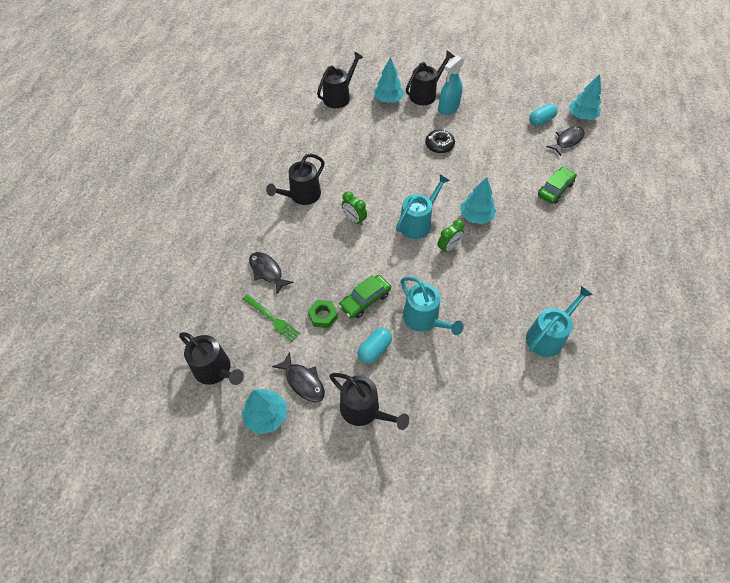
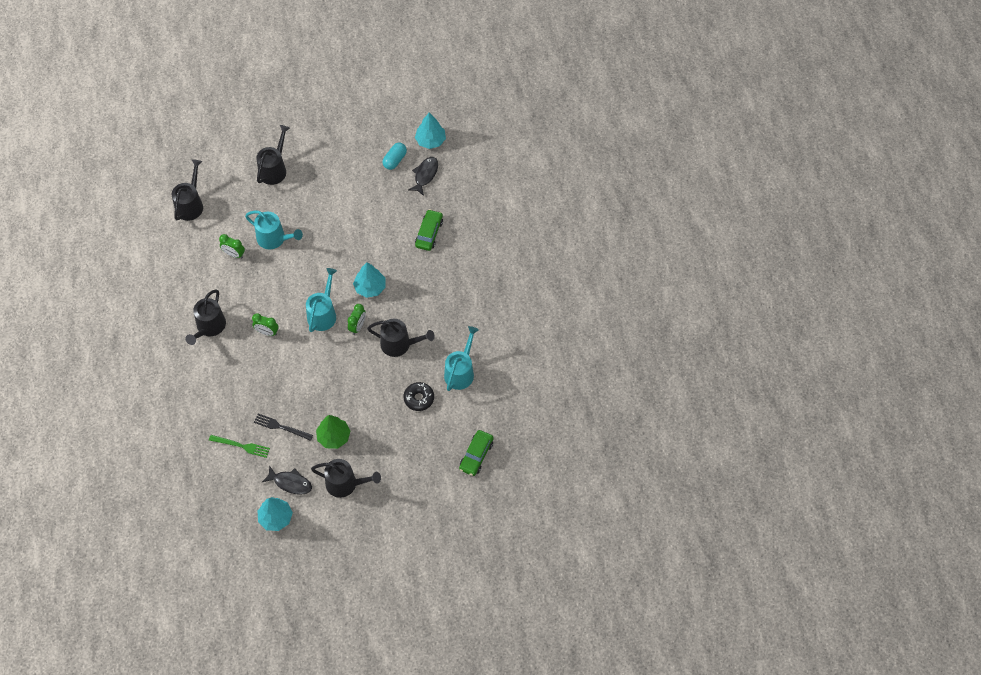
camera: 25 degrees left, 5 degrees up
(215, 370) = (219, 503): black watering can -> black watering can (399, 344)
(267, 271) = (216, 409): black fish -> none
(323, 316) = (281, 427): green nut -> black fork
(357, 145) = (234, 254): none -> green clock
(365, 300) = (308, 400): green car -> green car (476, 455)
(374, 350) = (333, 437): turquoise capsule -> green tree
(388, 100) = (241, 189): turquoise tree -> none
(424, 319) = (362, 397): turquoise watering can -> turquoise watering can (274, 239)
(439, 145) = (311, 225): black donut -> black donut (419, 398)
(448, 108) = (303, 178): turquoise spray bottle -> none

